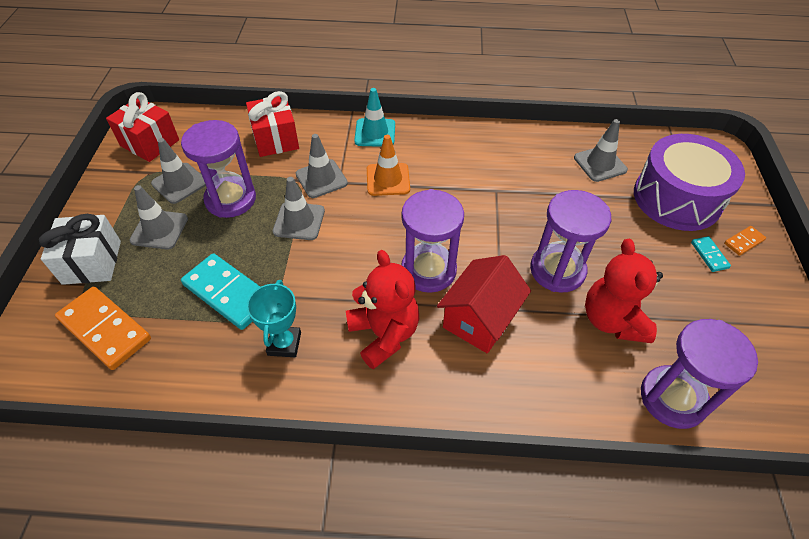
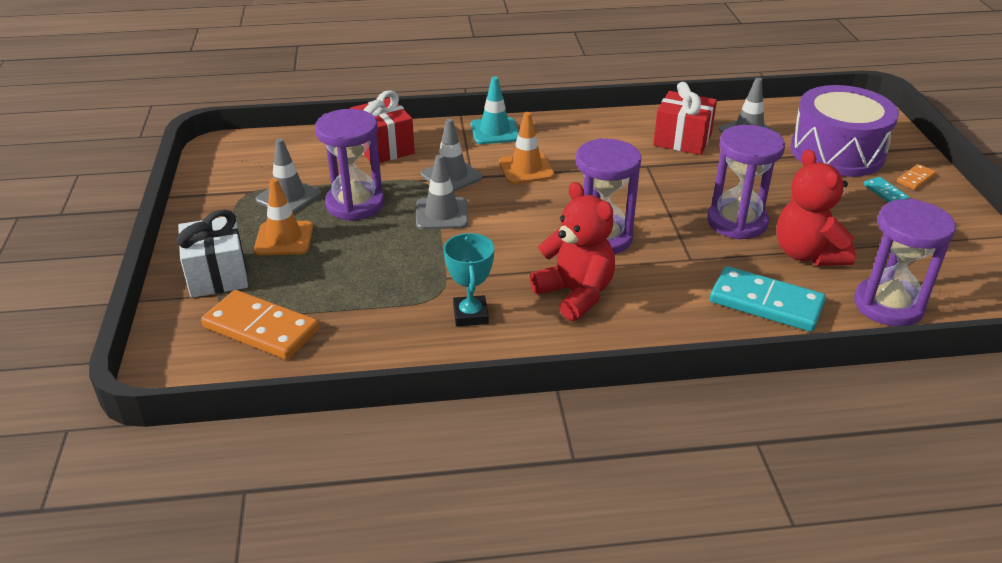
camera: 10 degrees left, 15 degrees down
(150, 143) = (236, 166): red gift -> red gift (682, 140)
(159, 229) = (284, 239): grey traffic cone -> orange traffic cone
(228, 293) = (389, 282): turquoise domino -> turquoise domino (766, 303)
(479, 319) = (671, 270): red house -> none

